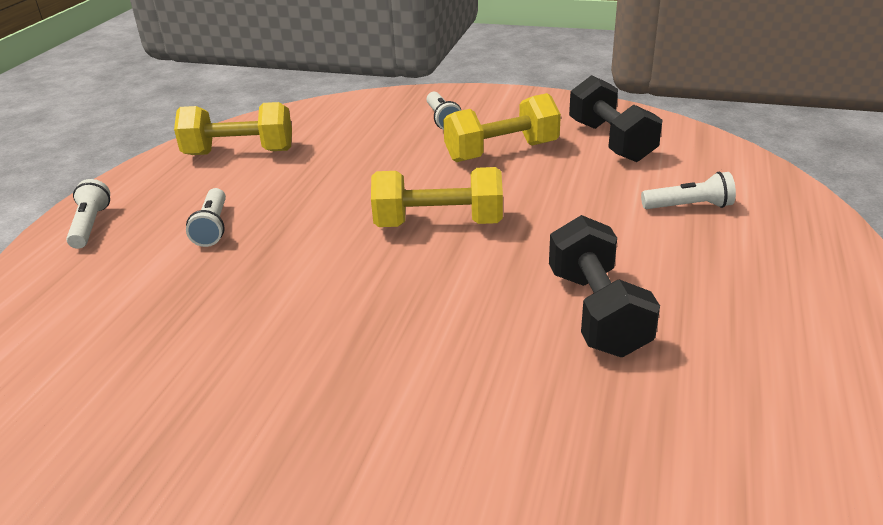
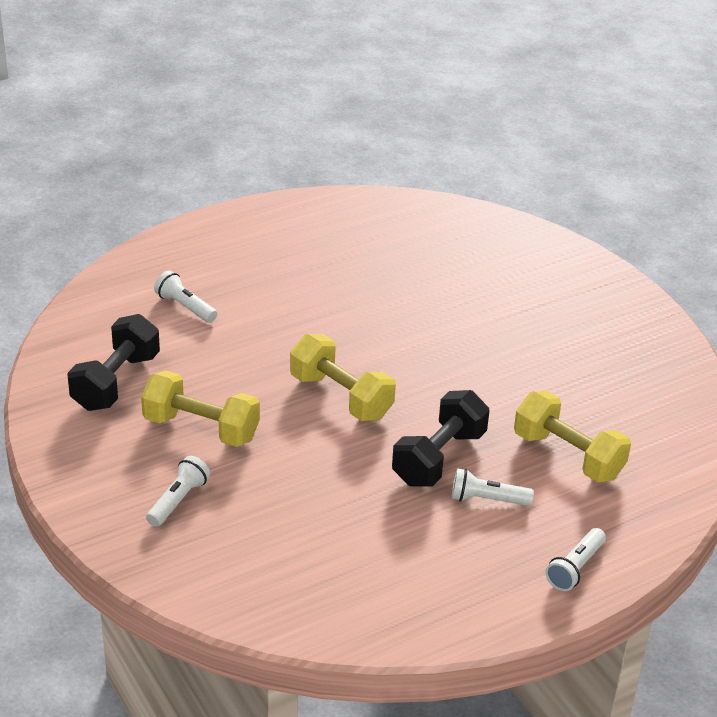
camera: 140 degrees left, 5 degrees up
(212, 227) = (487, 499): white flashlight -> white flashlight turned 120 degrees counterclockwise
(239, 152) = (388, 585): yellow dumbbell -> yellow dumbbell (568, 456)
(596, 312) = (347, 293): black dumbbell -> black dumbbell (439, 458)

